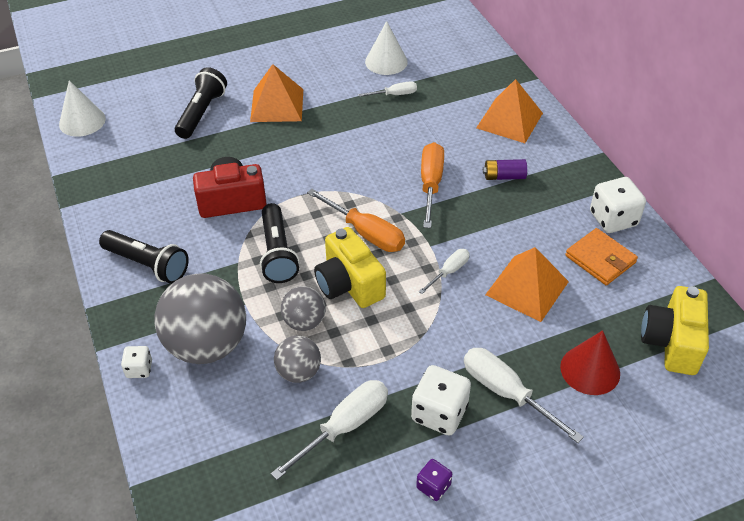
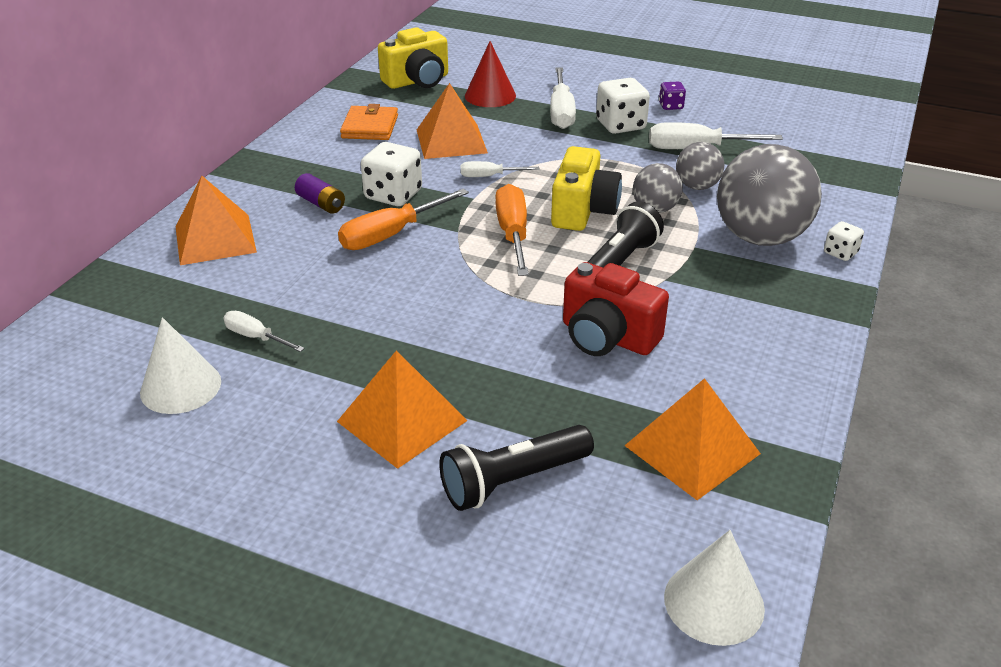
camera: 135 degrees left, 10 degrees down
(135, 170) = (692, 449): none -> orange pyramid
(147, 264) = (767, 328): black flashlight -> none
(613, 219) = (309, 138): white dice -> white dice (393, 195)

